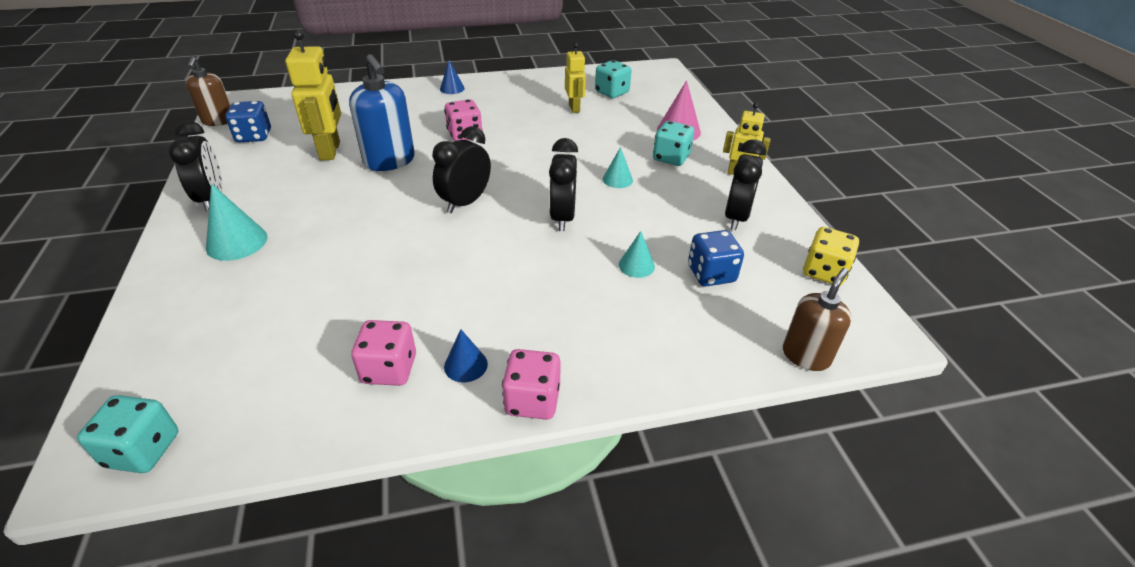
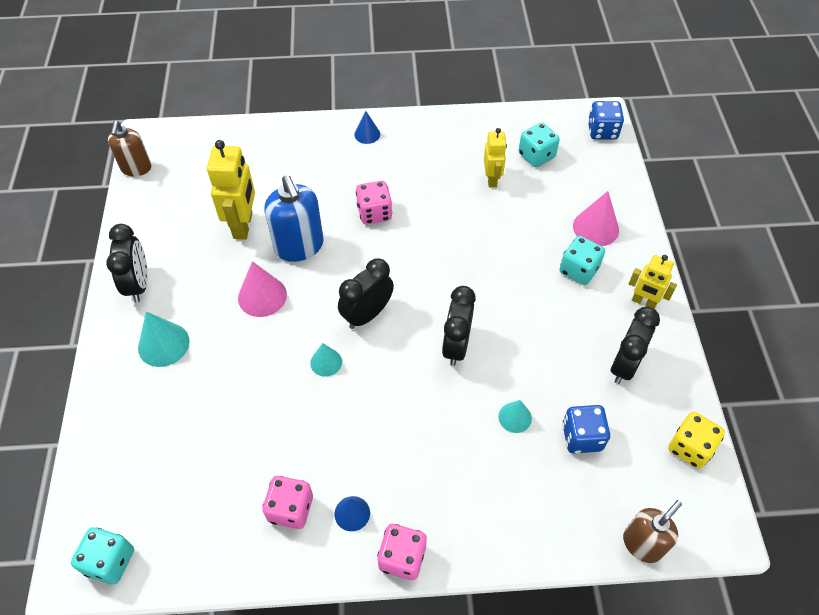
camera: 10 degrees right, 15 degrees up
(254, 136) = (171, 195): blue dice -> blue dice (602, 131)
(351, 198) = (262, 296): none -> pink cone
(617, 179) = (518, 297): turquoise cone -> turquoise cone (326, 362)

